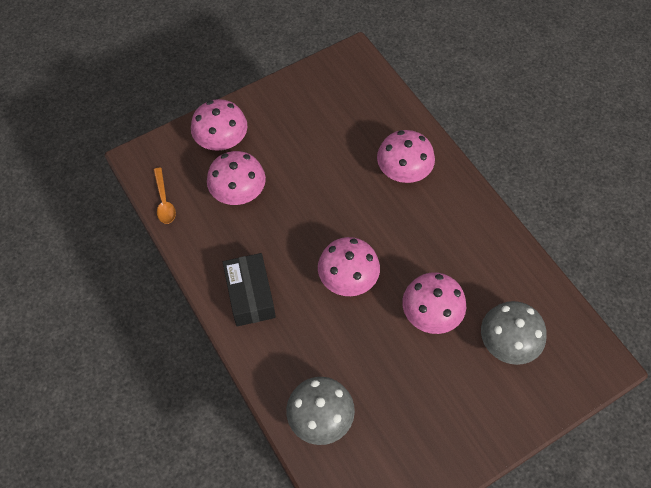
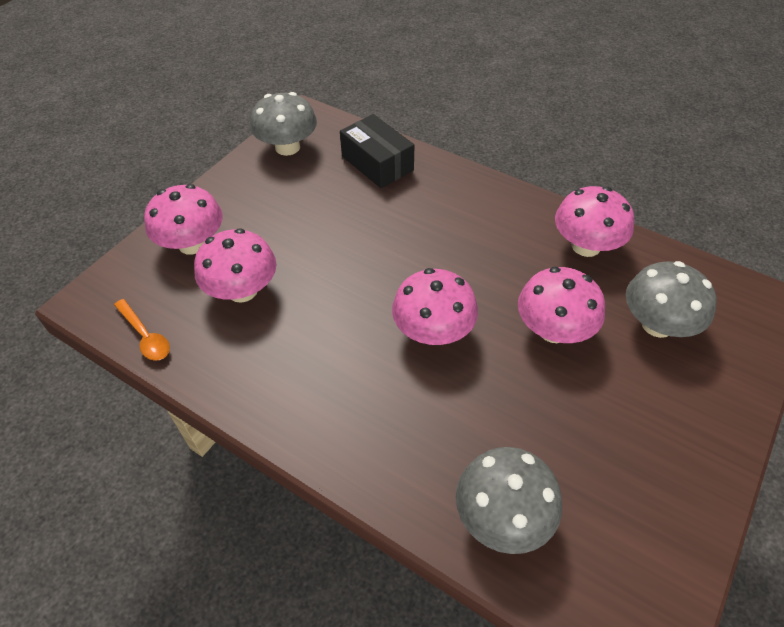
camera: 25 degrees left, 10 degrees down
(250, 295) = (320, 401): black box -> black box (377, 163)
(325, 81) = (287, 147): none -> grey mushroom
(403, 172) = (427, 200): pink mushroom -> pink mushroom (586, 246)

